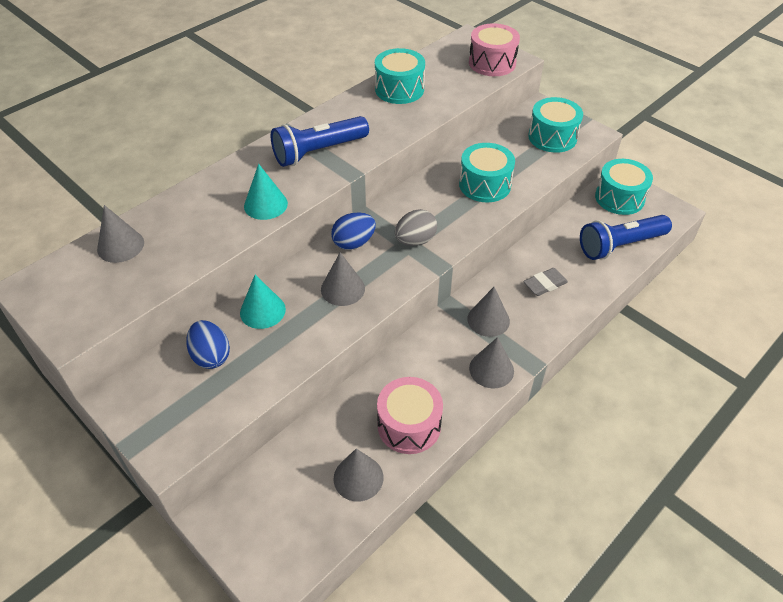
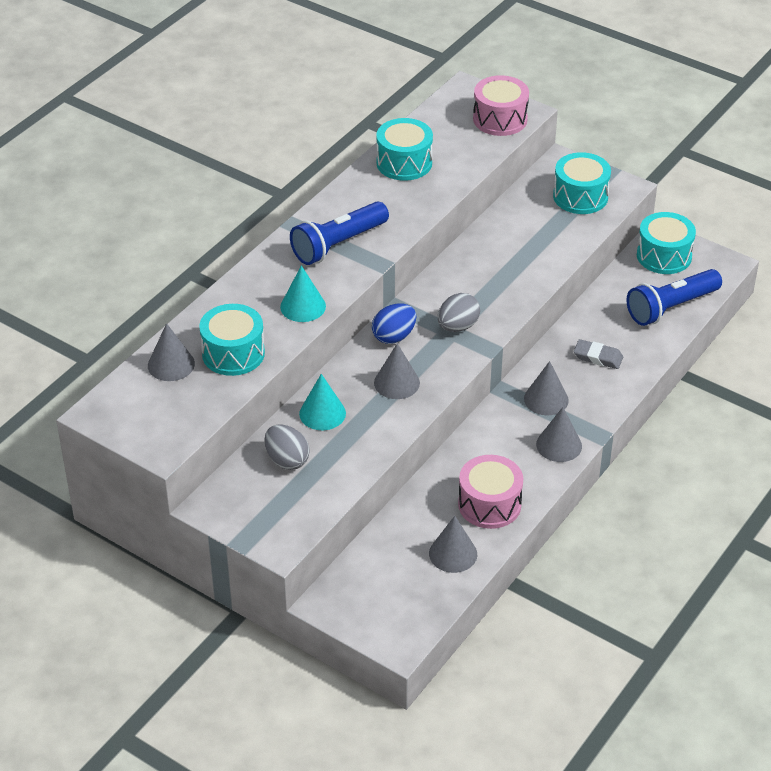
camera: 10 degrees left, 5 degrees down
(211, 356) = (287, 460): blue egg -> grey egg
(485, 185) = (517, 259): turquoise drum -> turquoise drum (233, 353)
(545, 284) = (598, 357): grey eraser -> grey eraser turned 60 degrees clockwise

